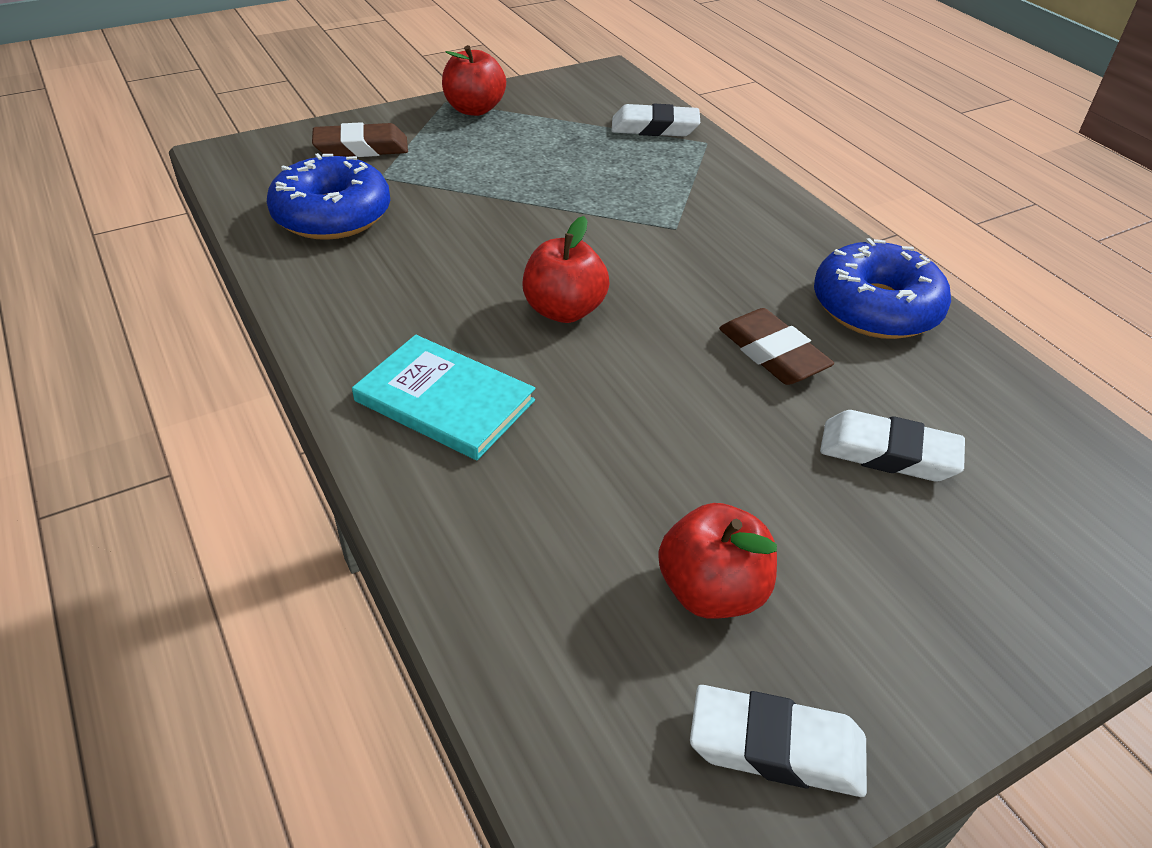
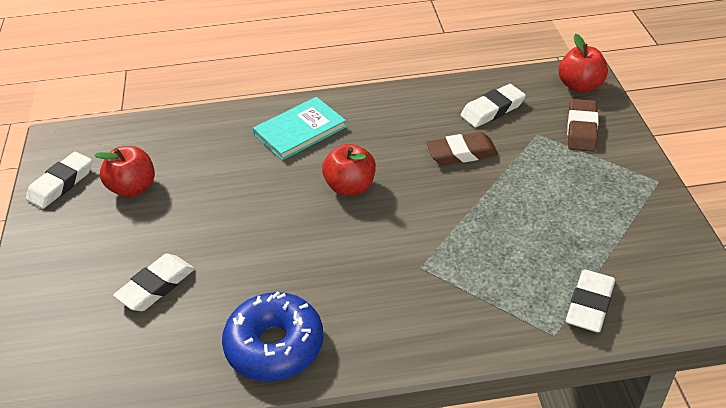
camera: 115 degrees right, 0 degrees up
(332, 215) = (492, 110): blue donut -> white eraser
(474, 109) = (641, 195): red apple -> red apple (580, 86)
(772, 353) = (262, 268): brown eraser -> brown eraser (462, 153)

